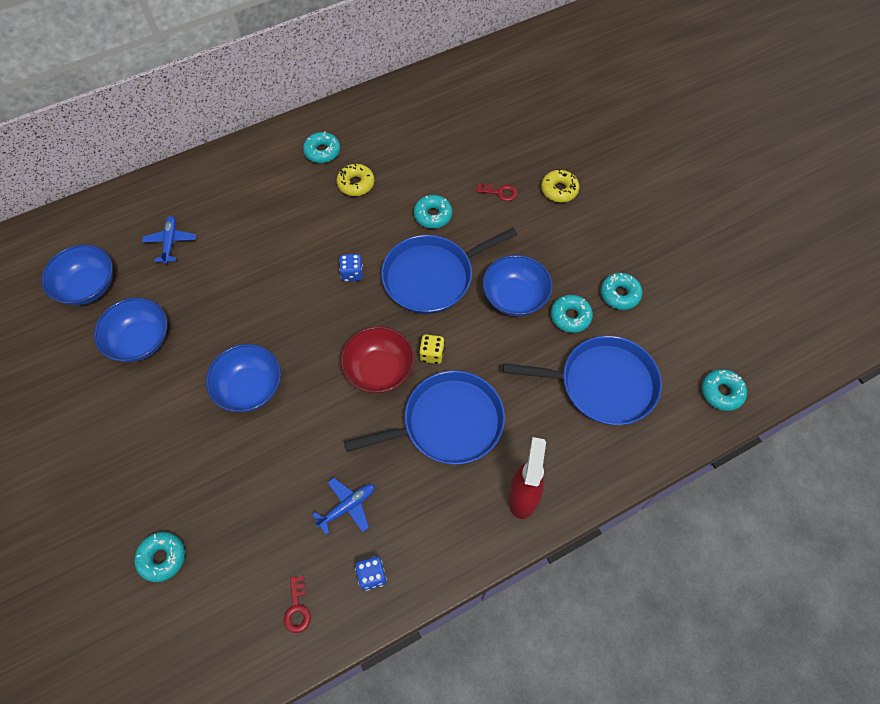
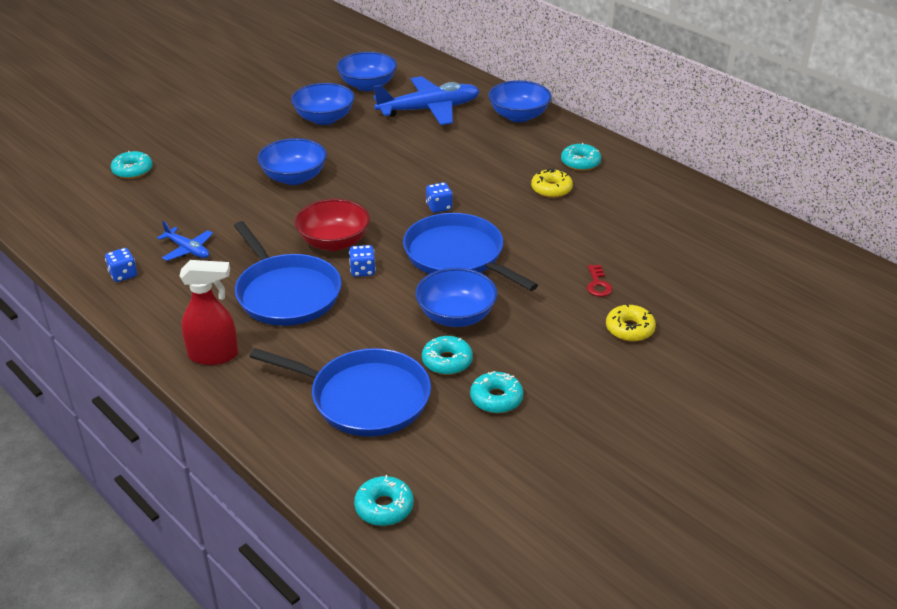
camera: 75 degrees right, 25 degrees down
(170, 242) = (429, 109): blue plane -> blue plane, size x2.02
(220, 173) = (518, 116): none -> blue bowl
(297, 608) = (92, 241): red key -> none
(432, 354) = (363, 271): yellow dice -> blue dice
(433, 215) = (538, 243): turquoise donut -> none
(602, 384) = (364, 398): blue pan -> blue pan turned 60 degrees counterclockwise

